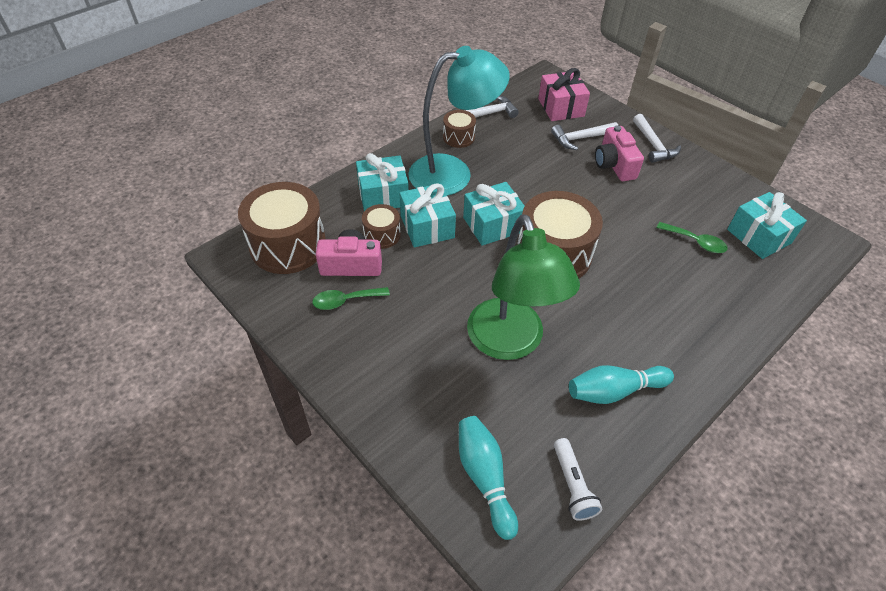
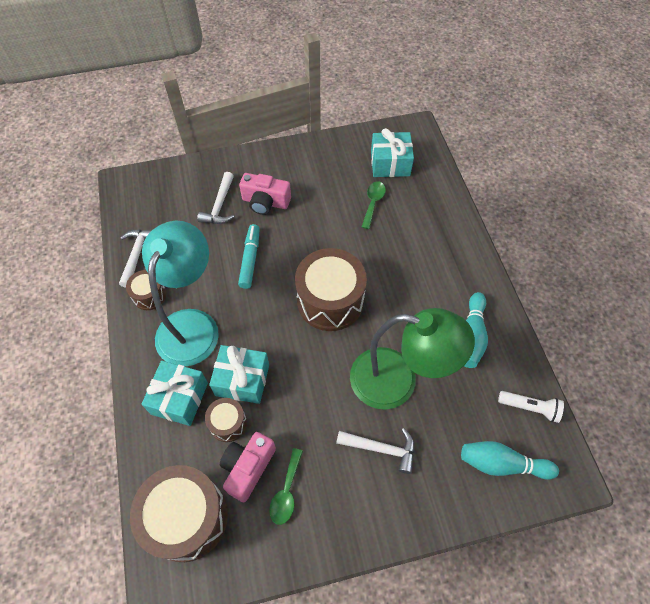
camera: 60 degrees left, 10 degrees up
(492, 225) = (272, 327): turquoise gift -> none
(546, 181) = (250, 259): none -> turquoise marker
(561, 107) = (172, 196): pink gift -> none
(653, 145) = (262, 163): white hammer -> white hammer (381, 449)
(695, 242) = (373, 203): green spoon -> green spoon turned 45 degrees counterclockwise

